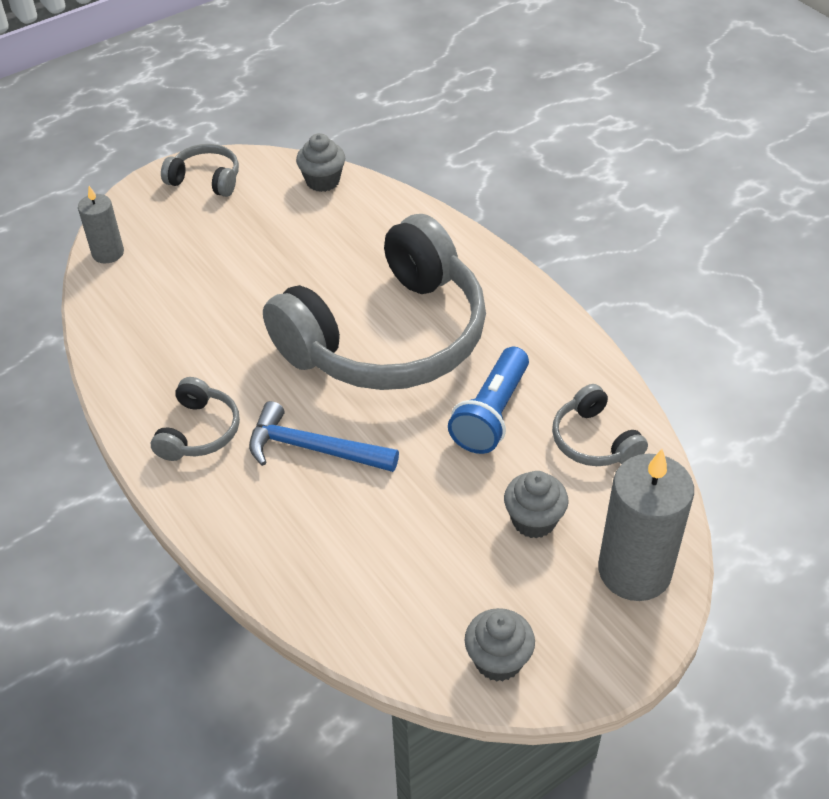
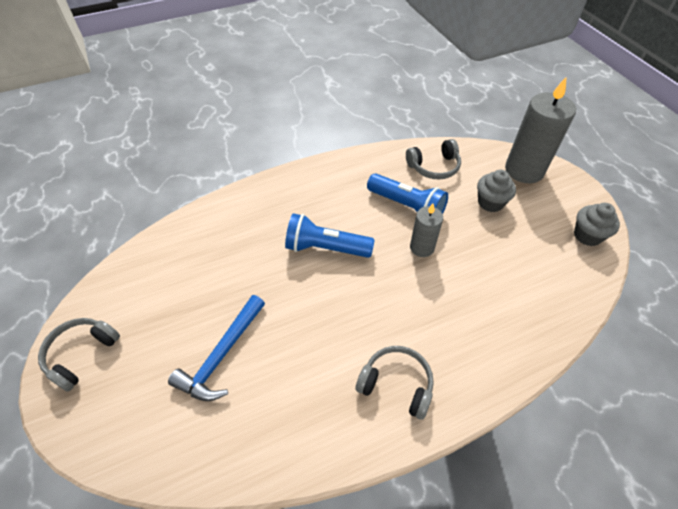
camera: 80 degrees left, 5 degrees up
(108, 253) = (143, 456): grey candle -> grey candle (422, 247)
(313, 449) = (424, 306): blue hammer -> blue hammer (222, 355)
(322, 181) = (136, 264): grey cupcake -> none
(387, 336) = (325, 248): grey headphones -> blue flashlight

